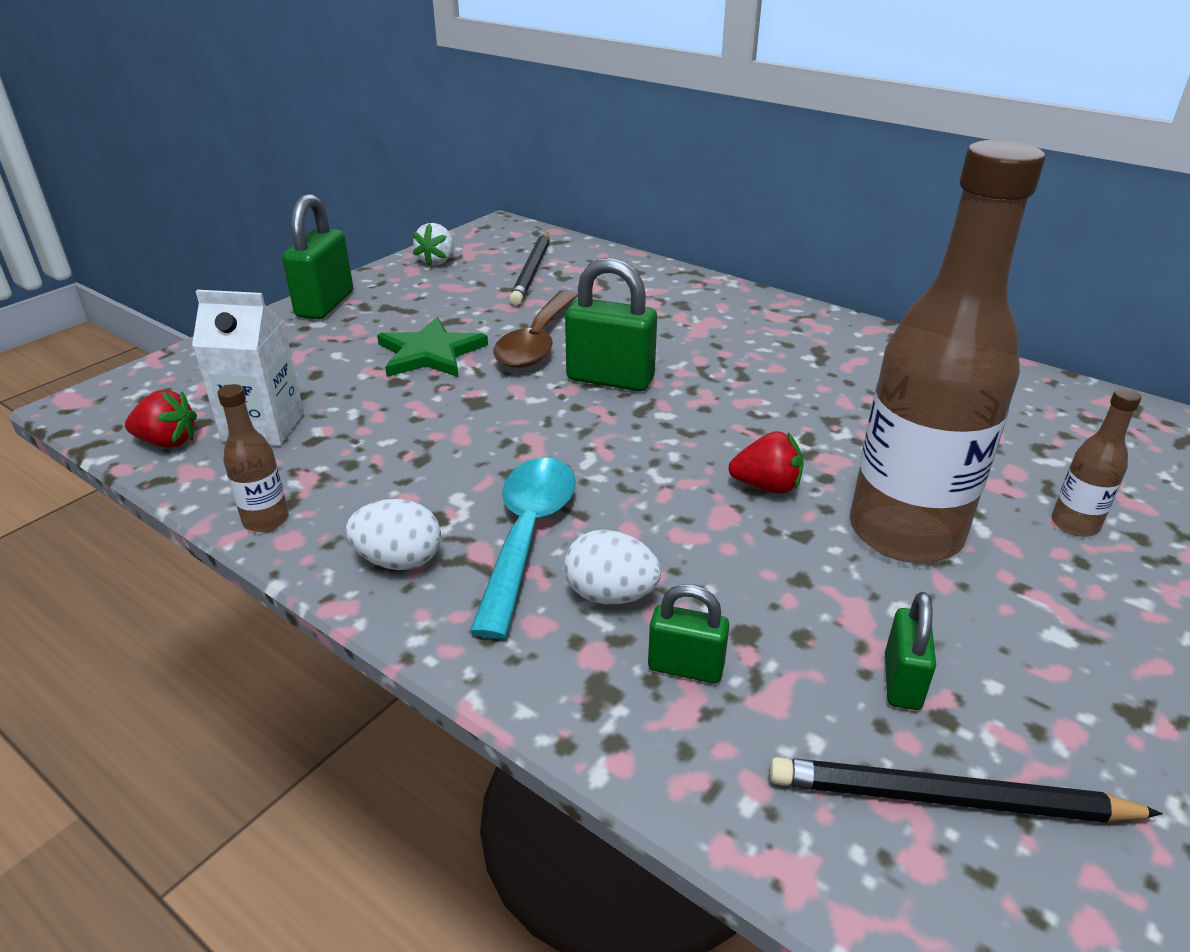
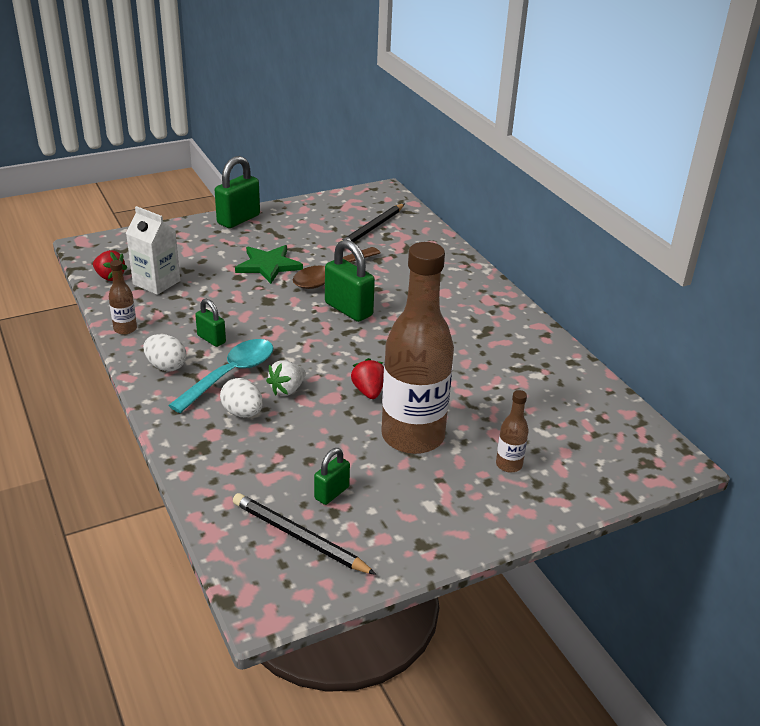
camera: 25 degrees right, 0 degrees up
(437, 261) = (323, 207): white strawberry -> white strawberry (287, 389)
(685, 667) = (245, 452): green padlock -> green padlock (211, 339)
(766, 486) = (368, 391): red strawberry -> red strawberry turned 135 degrees counterclockwise

